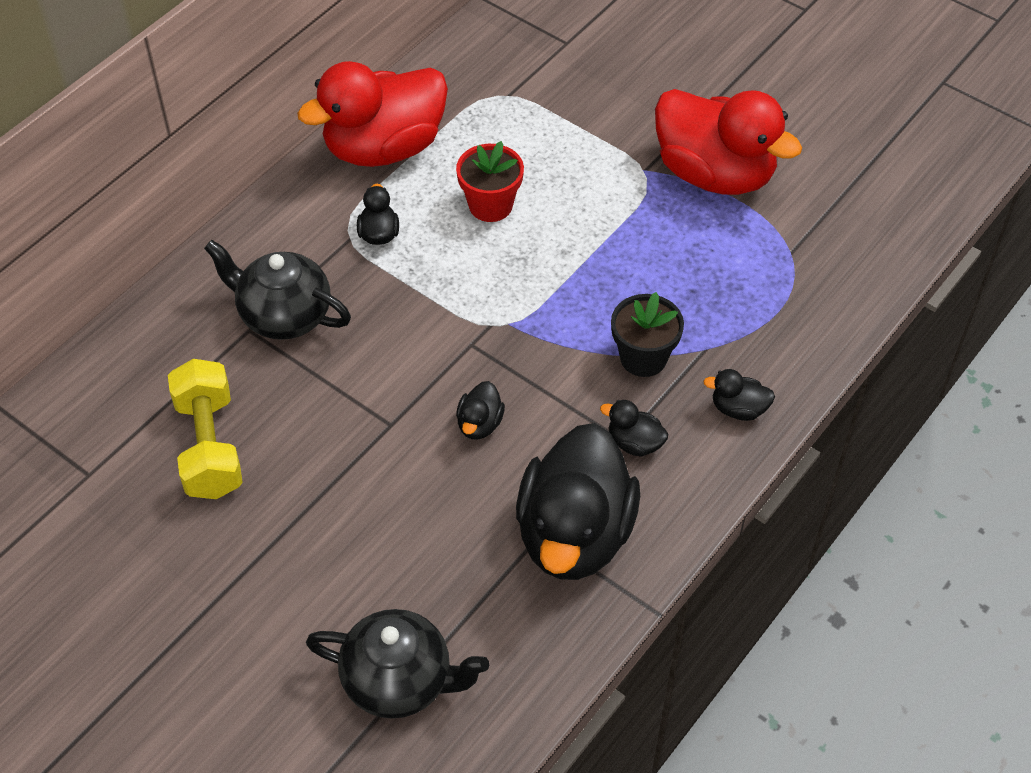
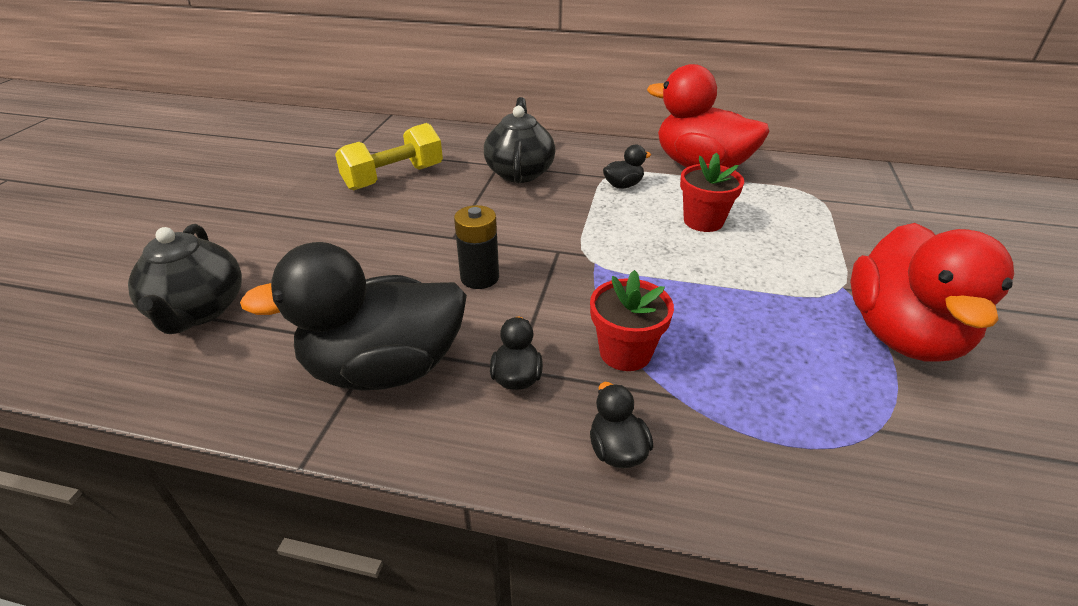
camera: 65 degrees right, 15 degrees down
(479, 424) = (479, 277): black duck -> black battery
(643, 358) = (625, 352): black flower pot -> red flower pot

